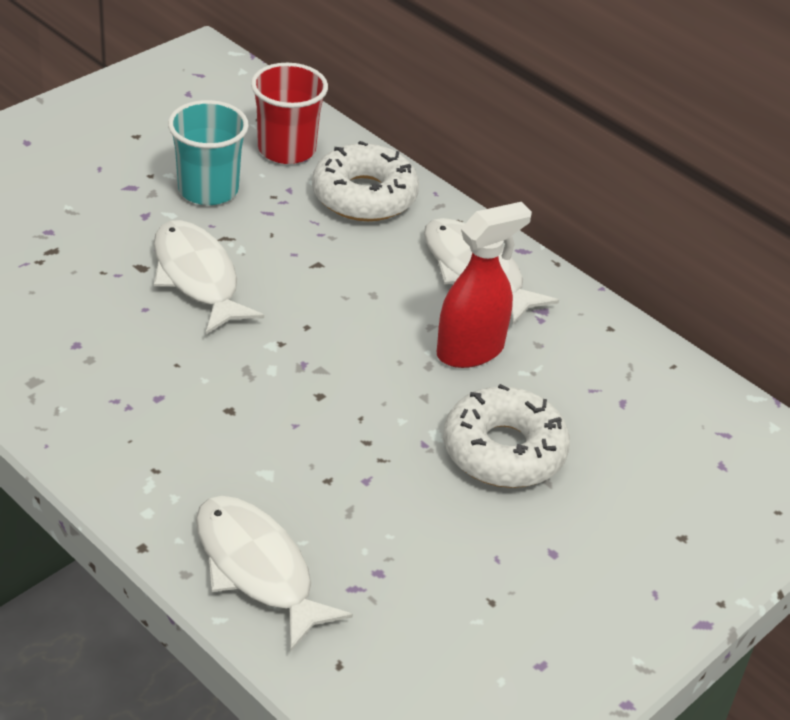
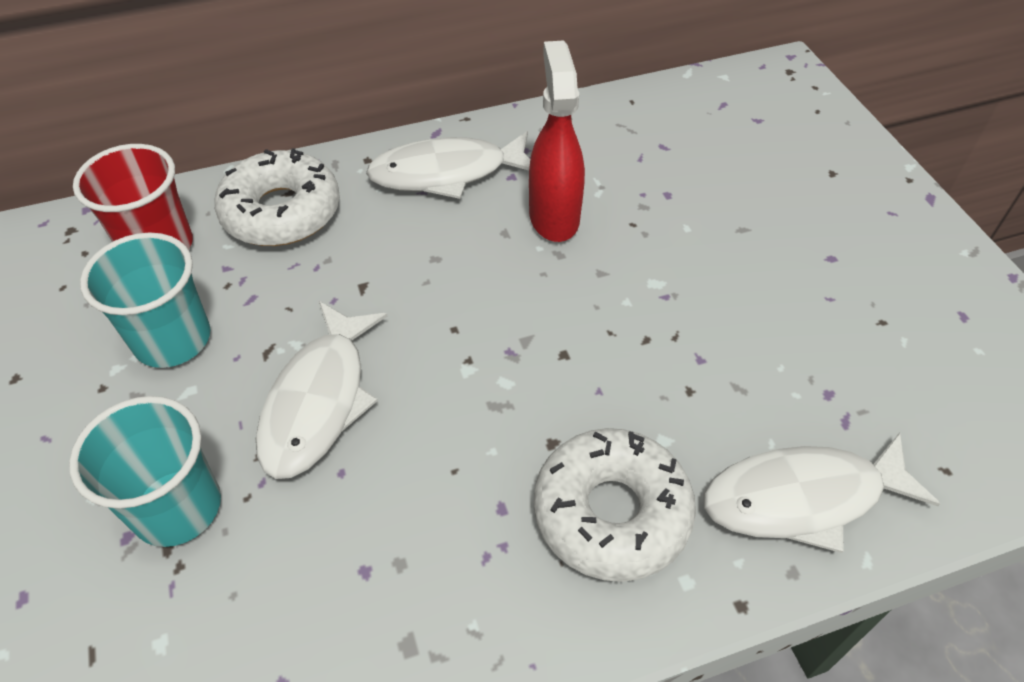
camera: 60 degrees left, 10 degrees up
(79, 244) = (177, 507): none -> turquoise cup
(197, 278) = (319, 401): white fish -> white fish turned 75 degrees counterclockwise
(504, 450) = (695, 243): white donut -> white donut (611, 512)

